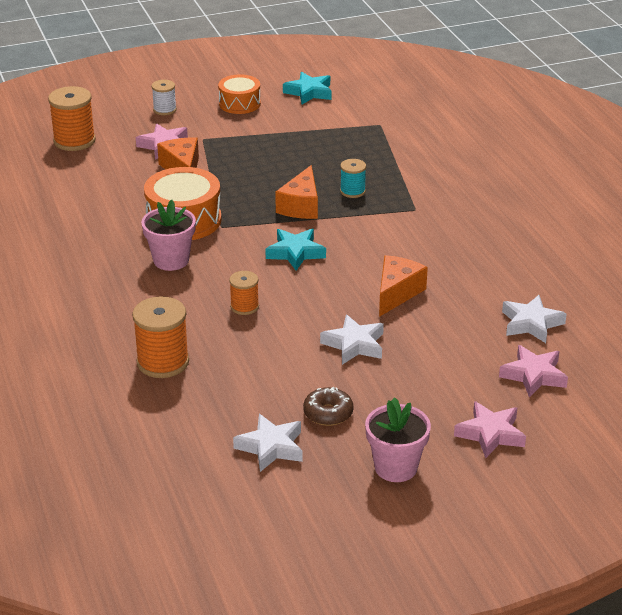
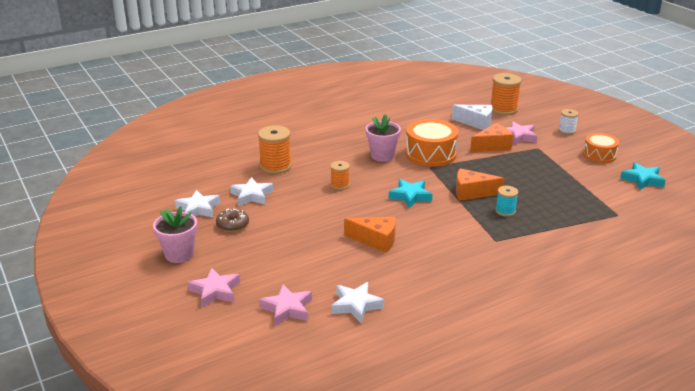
camera: 80 degrees right, 5 degrees down
(106, 169) = (476, 123): none -> white cheese
(354, 345) = (308, 228): white star -> white star (252, 195)

